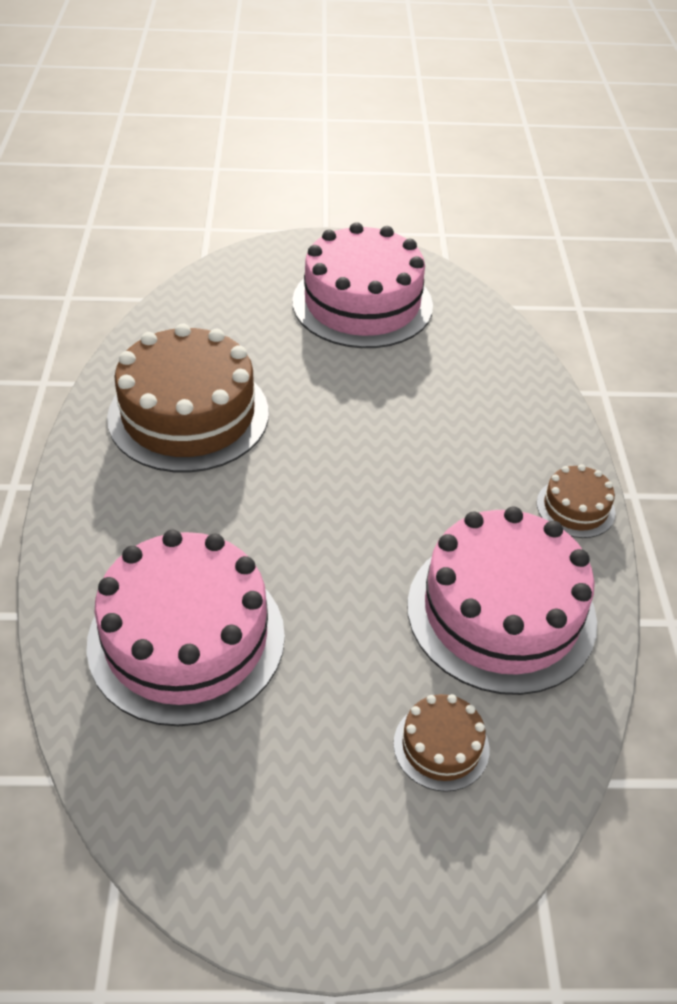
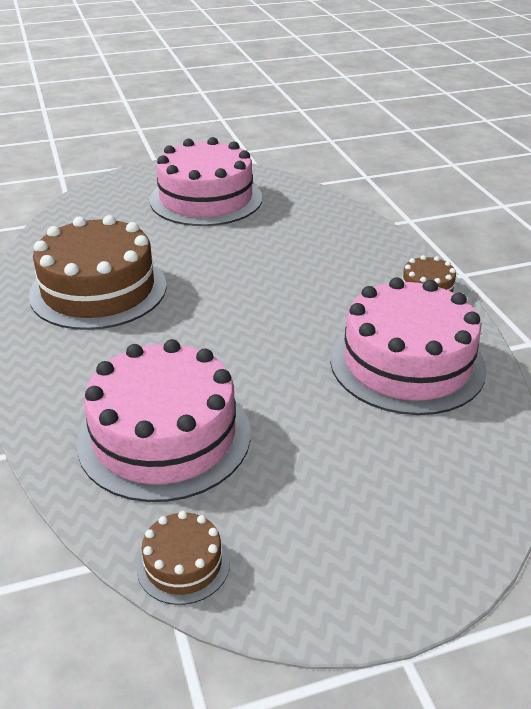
camera: 15 degrees left, 10 degrees down
(441, 746) = (407, 458): brown cake -> brown cake (183, 564)

